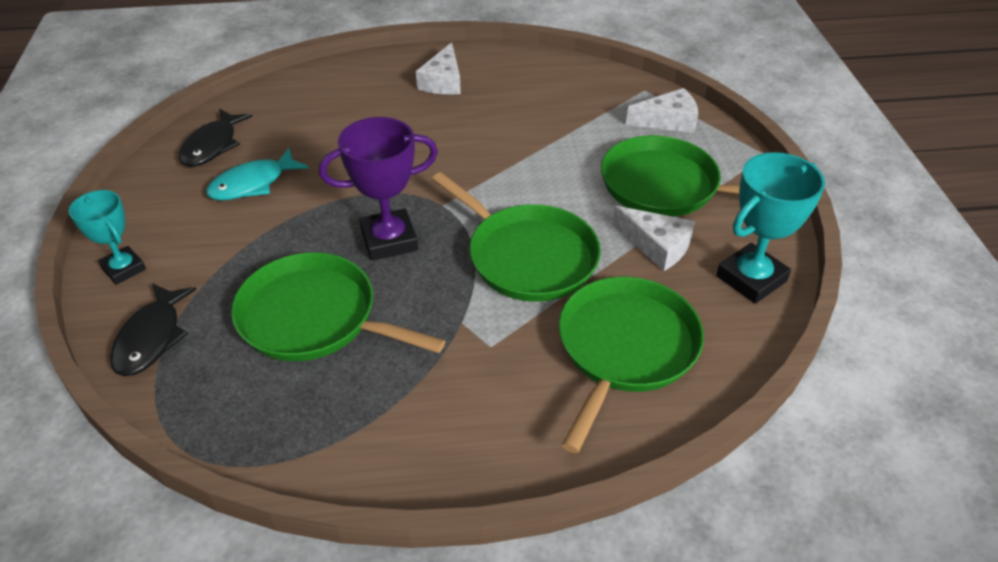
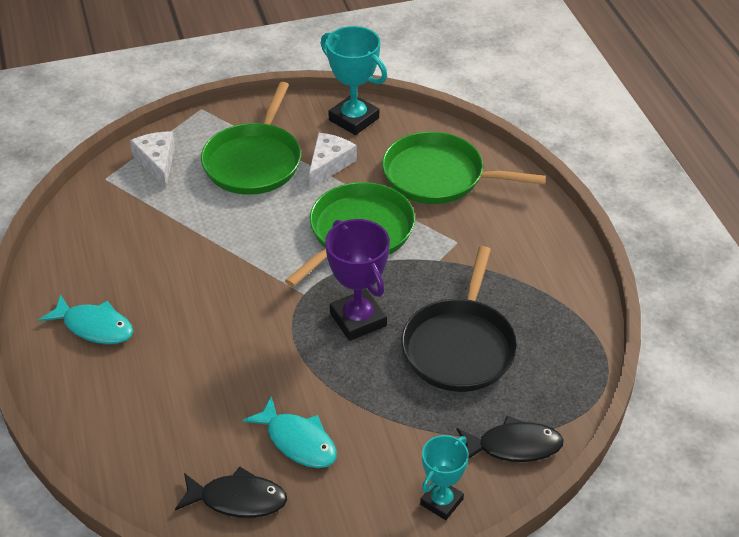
camera: 100 degrees left, 0 degrees up
(314, 317) = (460, 346): green pan -> black pan
(443, 81) = (94, 327): white cheese -> turquoise fish

